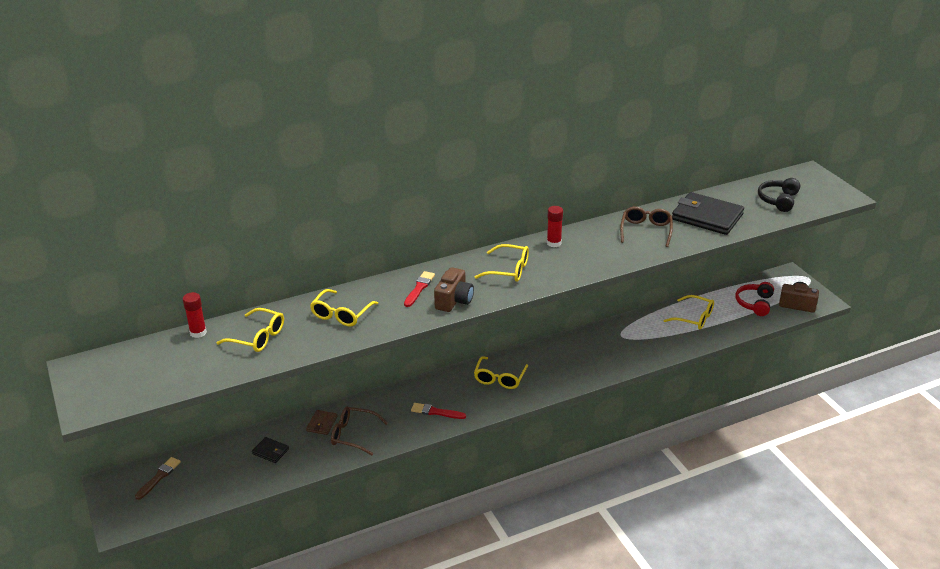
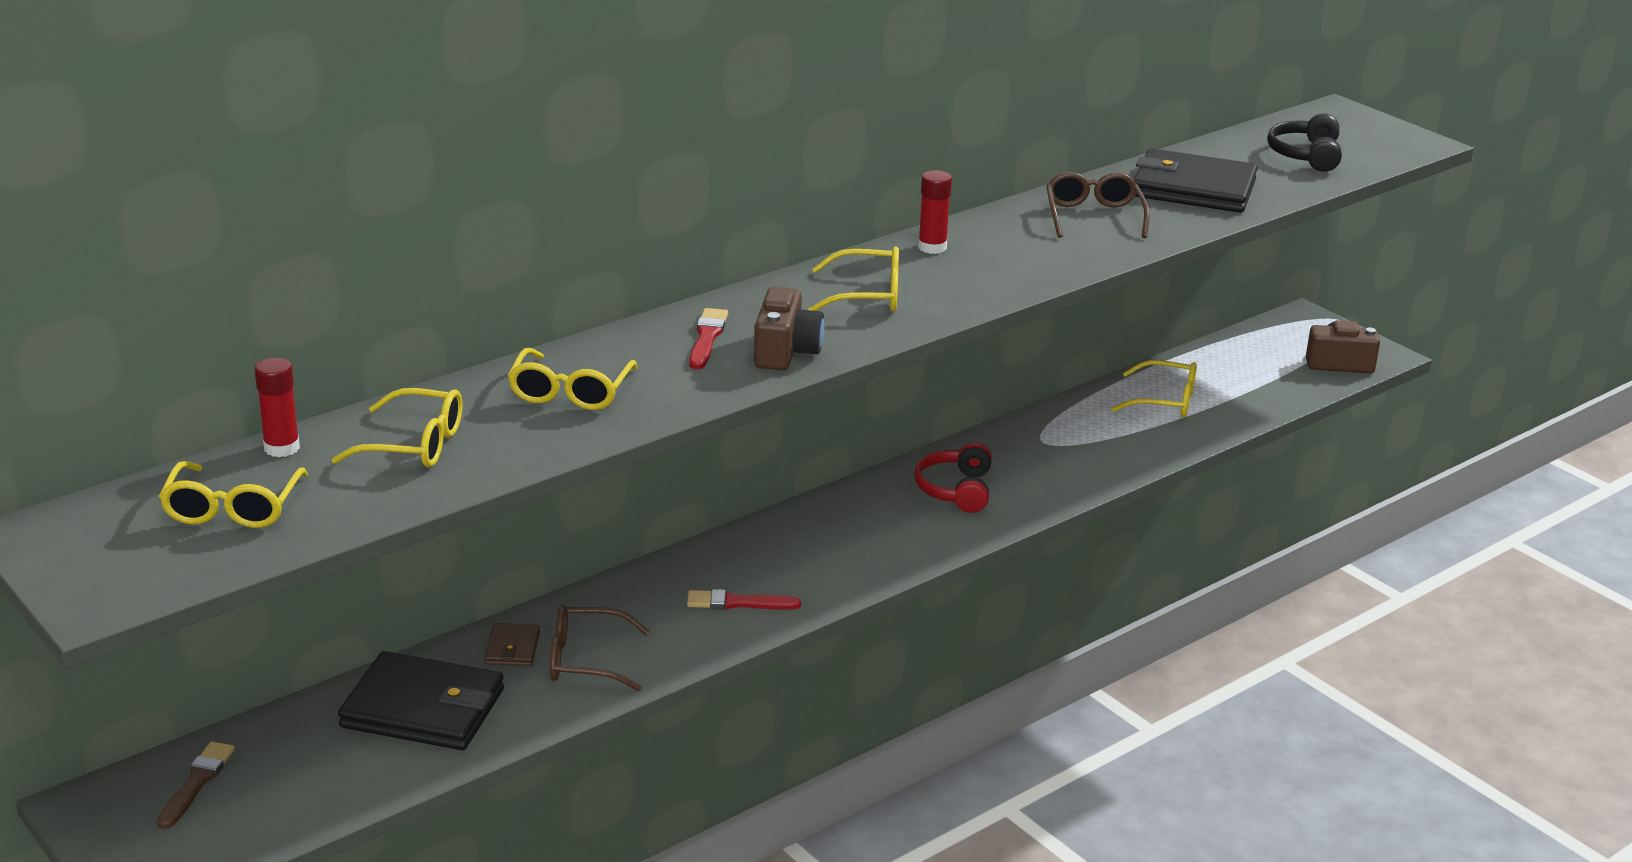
camera: 15 degrees left, 5 degrees down
(270, 451) = (423, 708): black wallet -> black wallet, size x2.17
(499, 378) = (840, 533): yellow glasses -> yellow glasses (233, 508)
(754, 303) = (1263, 368): red headphones -> red headphones (955, 490)

